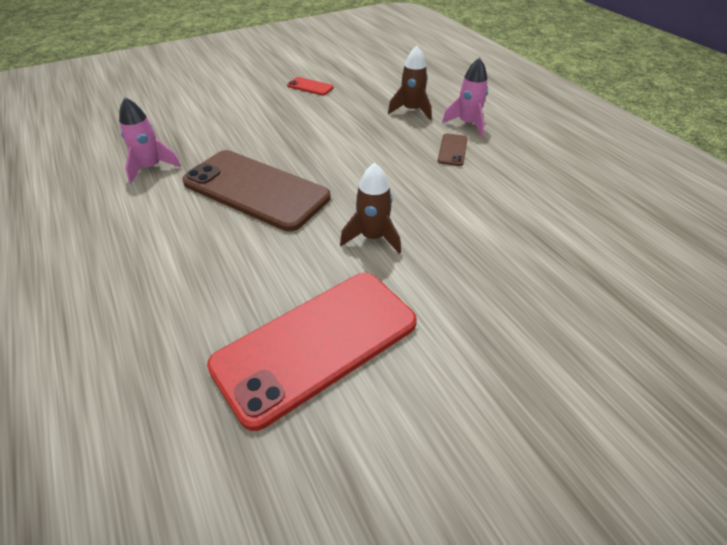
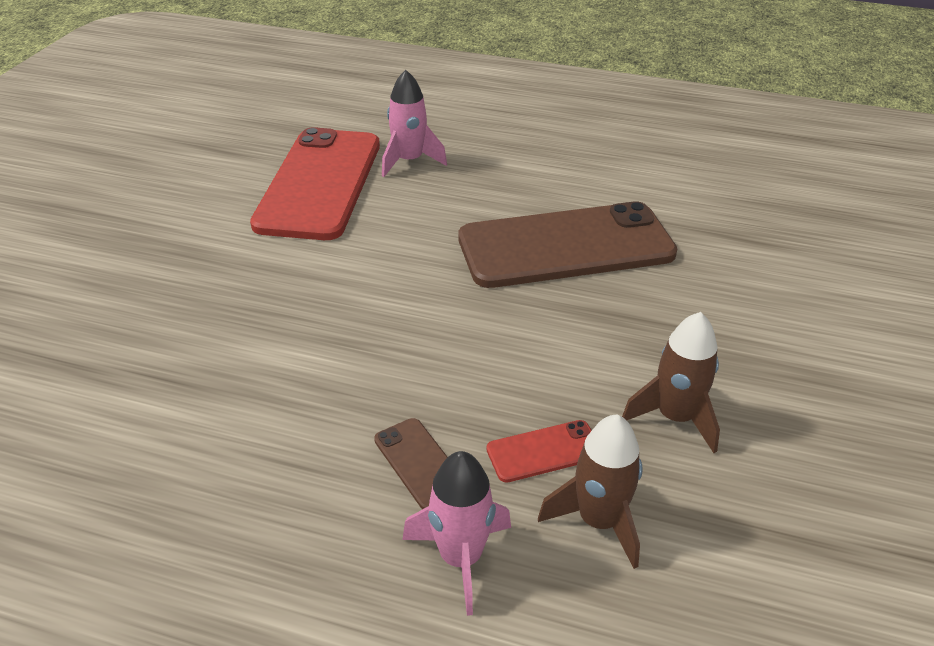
camera: 135 degrees right, 5 degrees down
(151, 168) = (705, 204): pink rocket -> pink rocket (409, 161)
(310, 87) = (845, 453): red phone -> red phone (544, 451)
(373, 237) = (374, 272): brown rocket -> brown rocket (675, 417)

